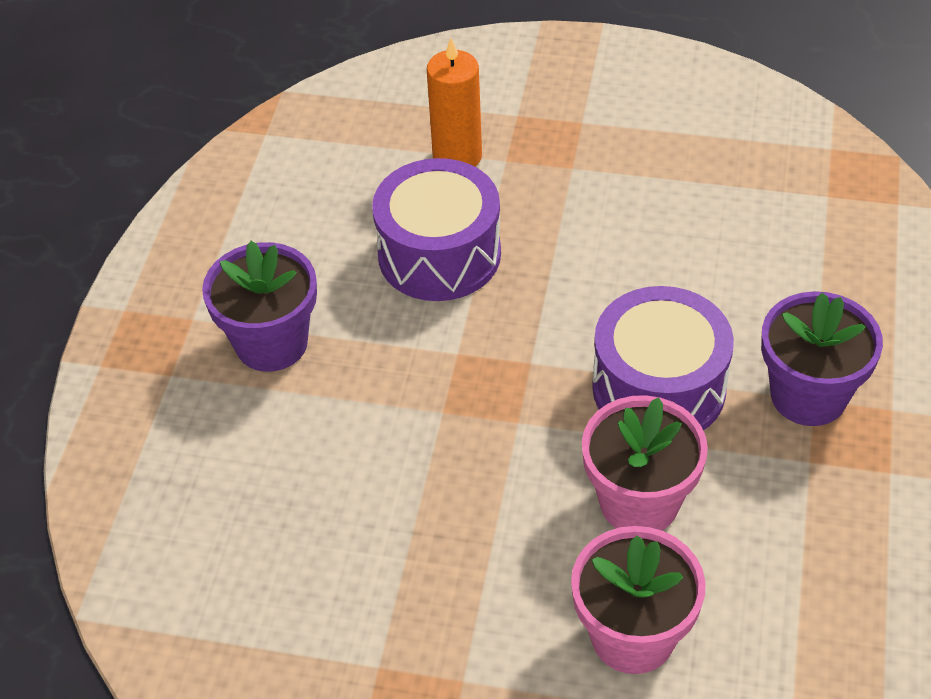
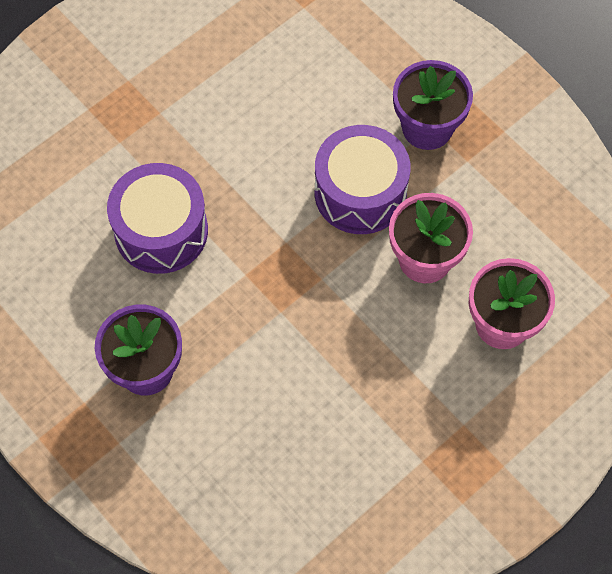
camera: 55 degrees left, 15 degrees up
(457, 156) = (91, 165): orange candle -> none

